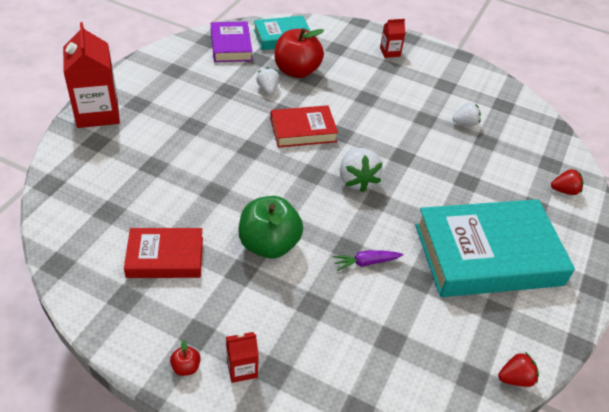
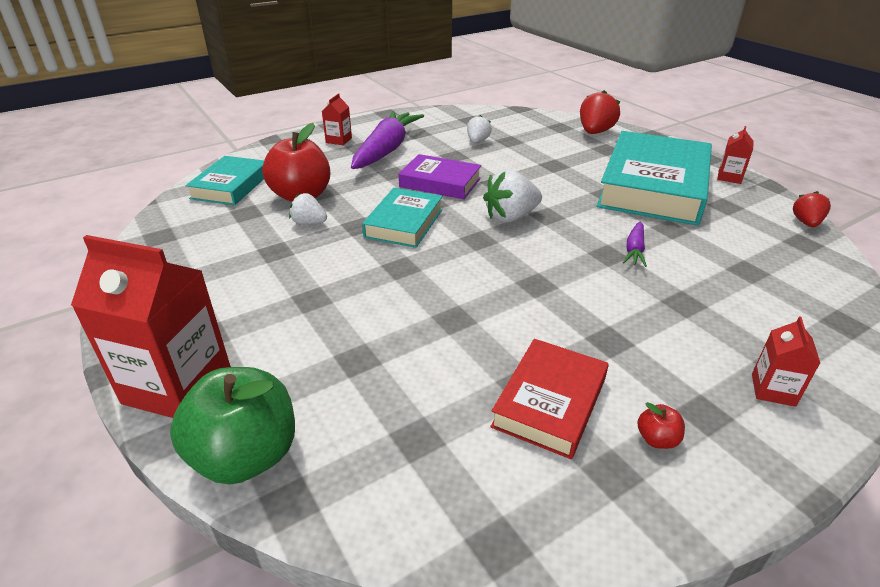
camera: 55 degrees left, 10 degrees down
(186, 367) = (764, 443): red apple -> red apple (657, 439)
(231, 46) = (196, 223): purple book -> purple book (440, 182)
(269, 244) = (574, 304): green apple -> green apple (246, 455)
(303, 130) = (404, 223): red book -> turquoise book
(357, 180) = (510, 217): white strawberry -> white strawberry turned 135 degrees clockwise
(398, 81) = (386, 150): none -> purple carrot
(562, 308) = (729, 177): none -> red carton
(564, 191) = (595, 132): red strawberry -> red strawberry, size x1.63

